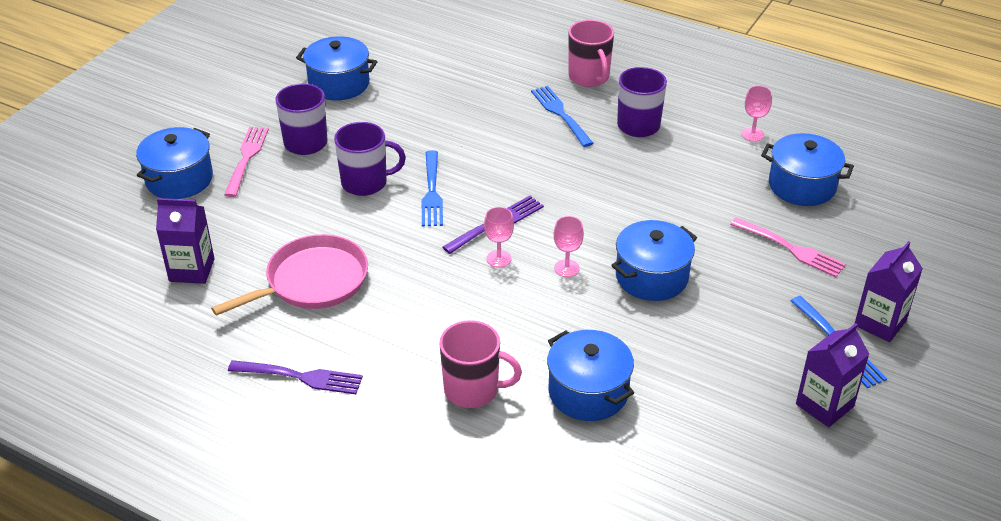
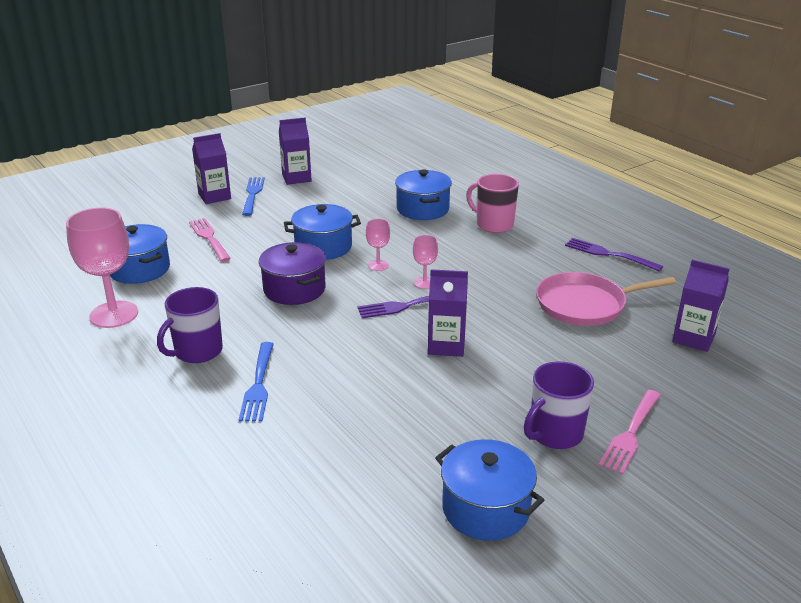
camera: 155 degrees left, 10 degrees down
(179, 179) = (712, 430): blue pot -> none
(366, 183) = (506, 370): purple mug -> none
(431, 191) = (446, 345): blue fork -> purple carton
(589, 77) = (181, 419): pink mug -> none
(624, 209) = (294, 289): none -> purple pot
(752, 134) = (114, 314): pink goblet -> pink goblet, size x2.07

